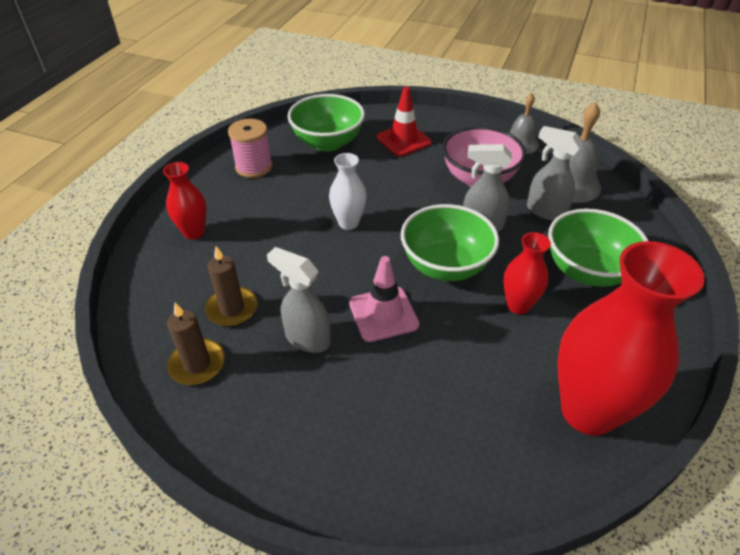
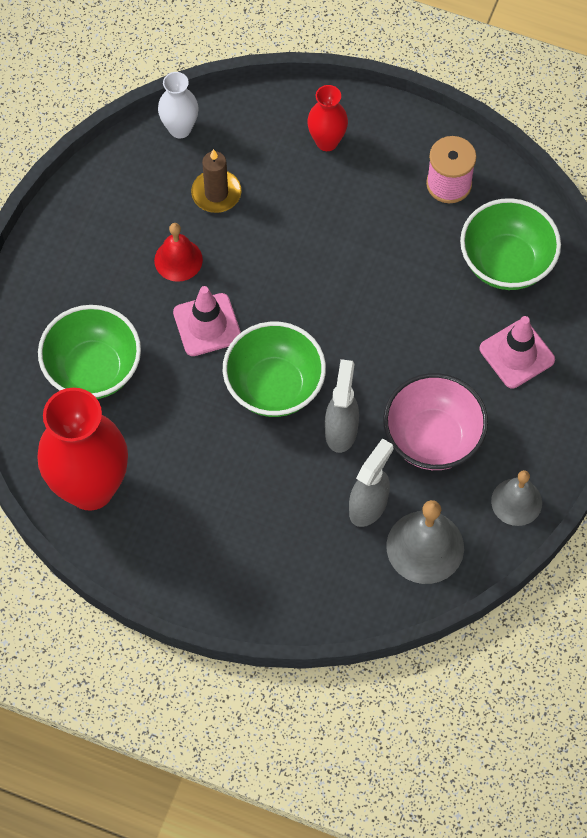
camera: 90 degrees right, 20 degrees up
(197, 364) = (151, 175): brown candle -> none
(307, 338) = (178, 260): grey spray bottle -> red bell
(348, 223) = (344, 291): white vase -> white vase (180, 129)
(403, 140) = (517, 354): red traffic cone -> pink traffic cone
(518, 305) = (216, 450): red vase -> none
(587, 271) = (266, 529): green bowl -> green bowl (93, 370)

